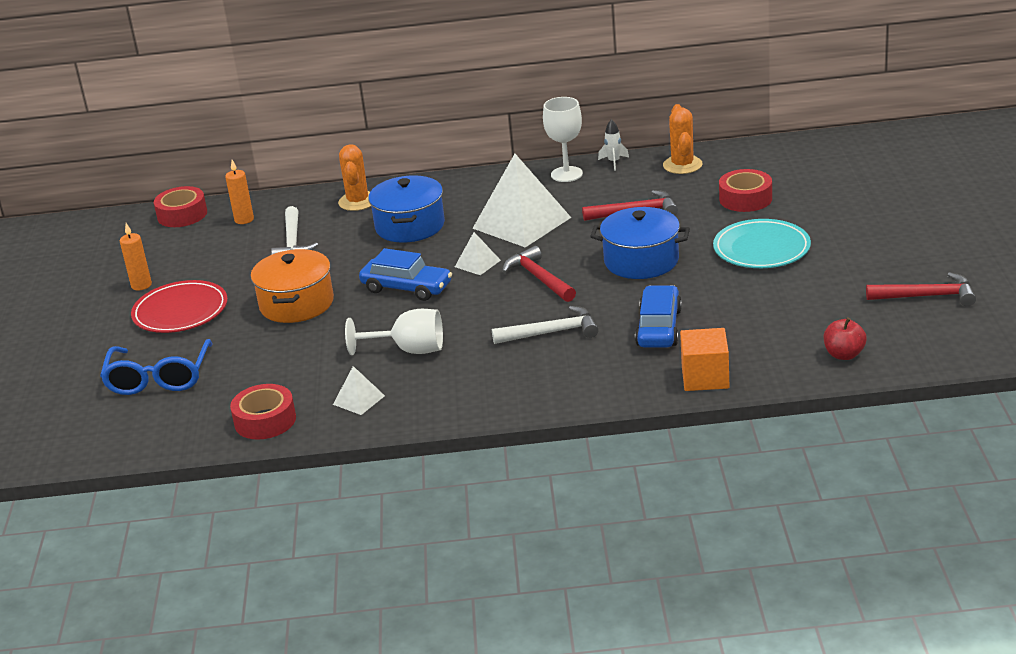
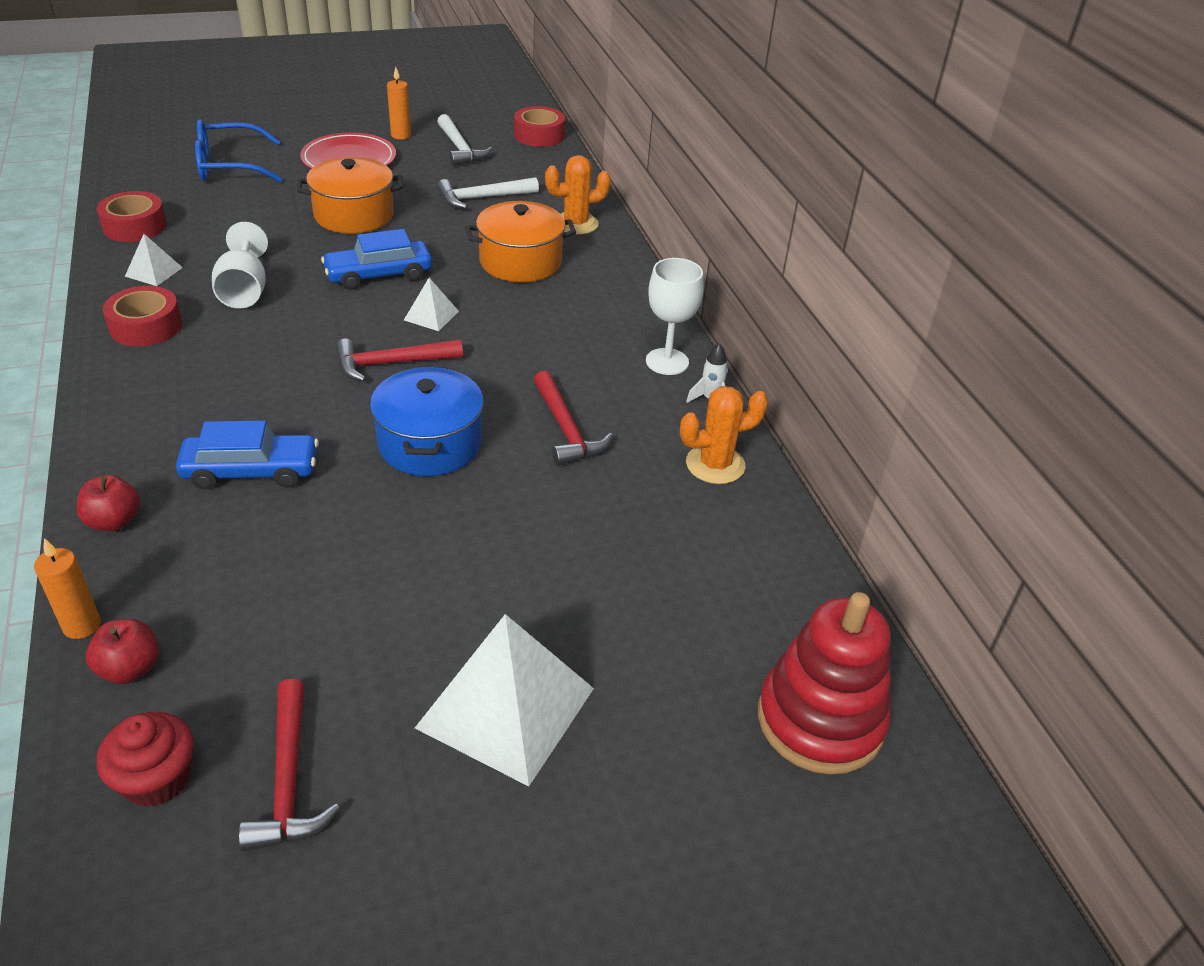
camera: 70 degrees right, 10 degrees up
(244, 219) = (530, 166): orange candle -> orange candle (82, 625)
(406, 288) = (379, 275): blue car -> blue car turned 60 degrees clockwise
(410, 226) = (520, 262): blue pot -> orange pot
(521, 223) = (532, 338): white pyramid -> white pyramid (505, 708)
(539, 278) = (391, 363): red hammer -> red hammer turned 150 degrees counterclockwise
(552, 332) = (259, 384): white hammer -> white hammer (460, 148)
(705, 377) = (114, 521): orange cube -> red apple
(745, 199) = (617, 537): red tape -> red tape (146, 326)
(761, 249) = (461, 562): turquoise plate -> none
(888, 152) = (820, 720): none -> red stacking toy
(926, 336) = (157, 779): none -> red cupcake

